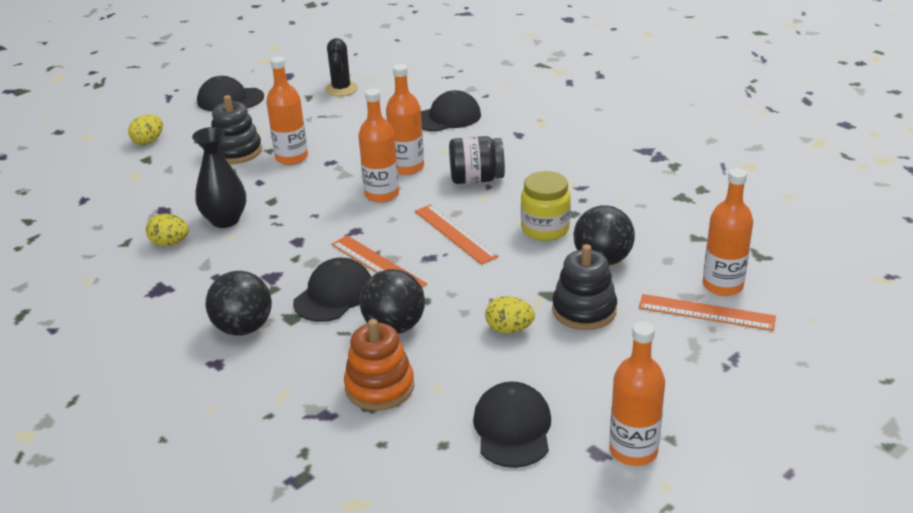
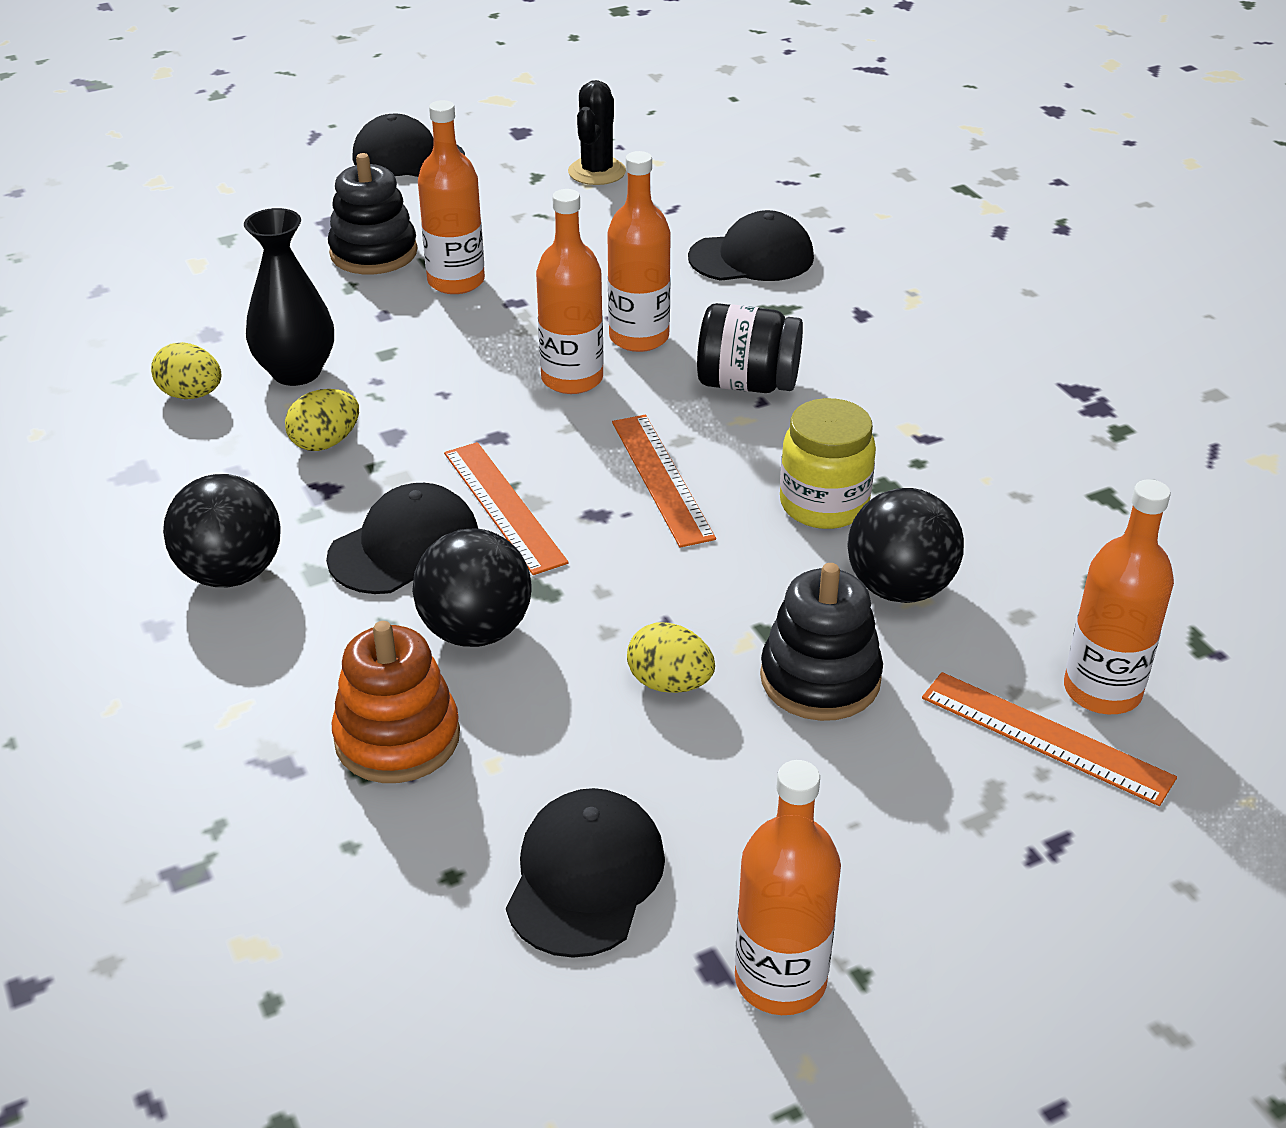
camera: 15 degrees right, 5 degrees up
(148, 141) = (245, 208): yellow egg -> yellow egg (325, 442)

